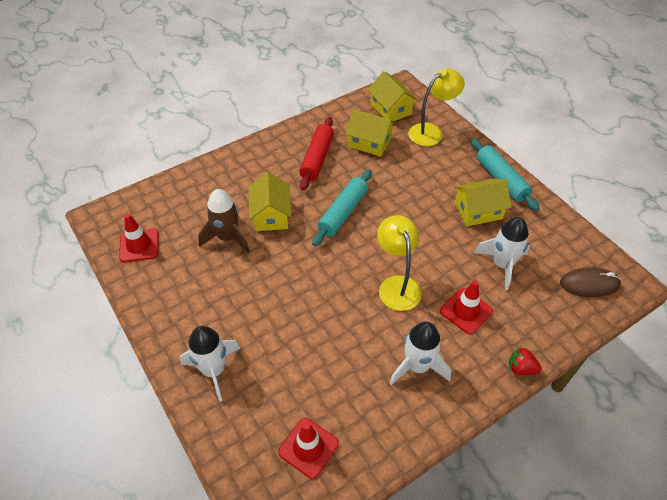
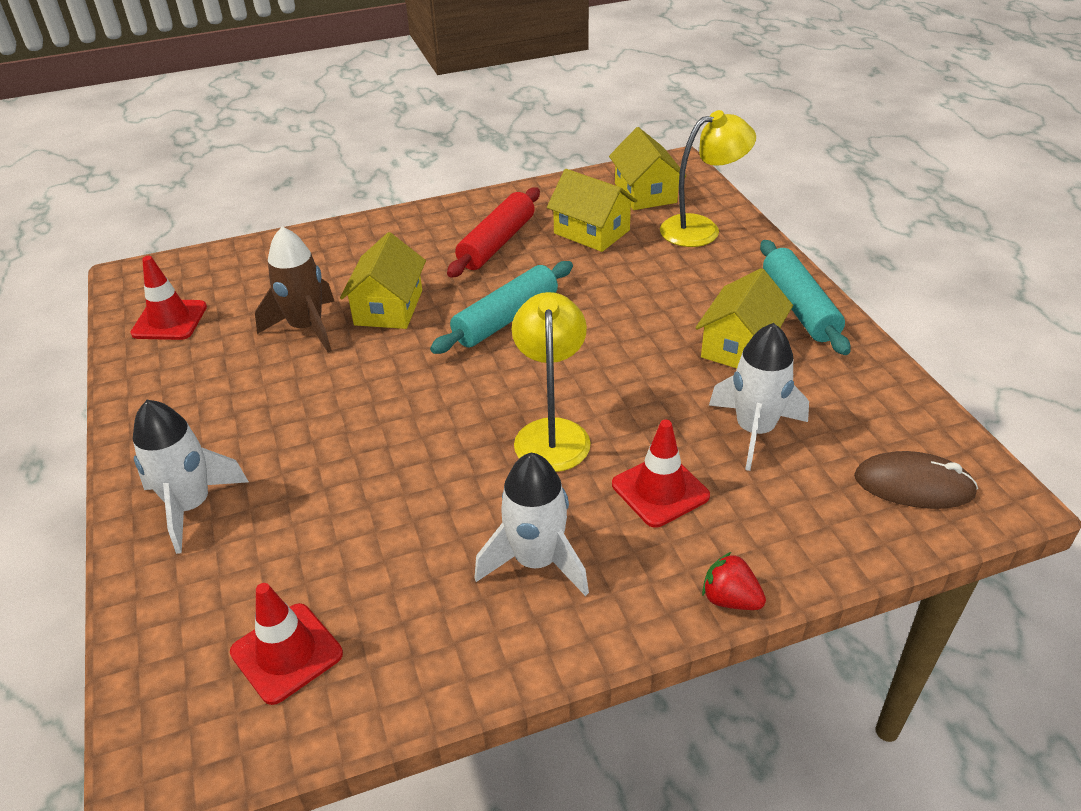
camera: 15 degrees right, 10 degrees down
(478, 211) = (740, 346): yellow house -> yellow house turned 60 degrees counterclockwise

